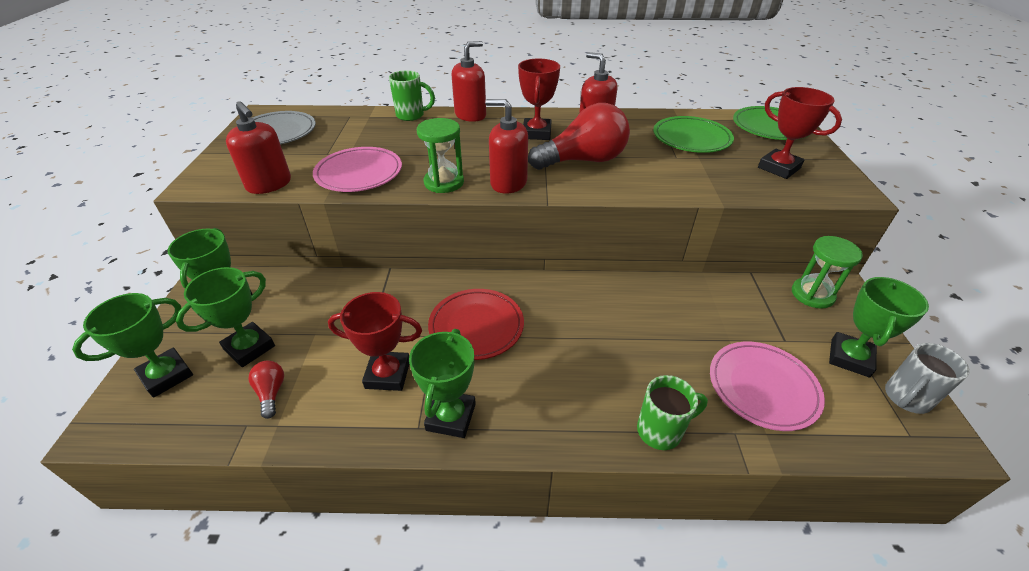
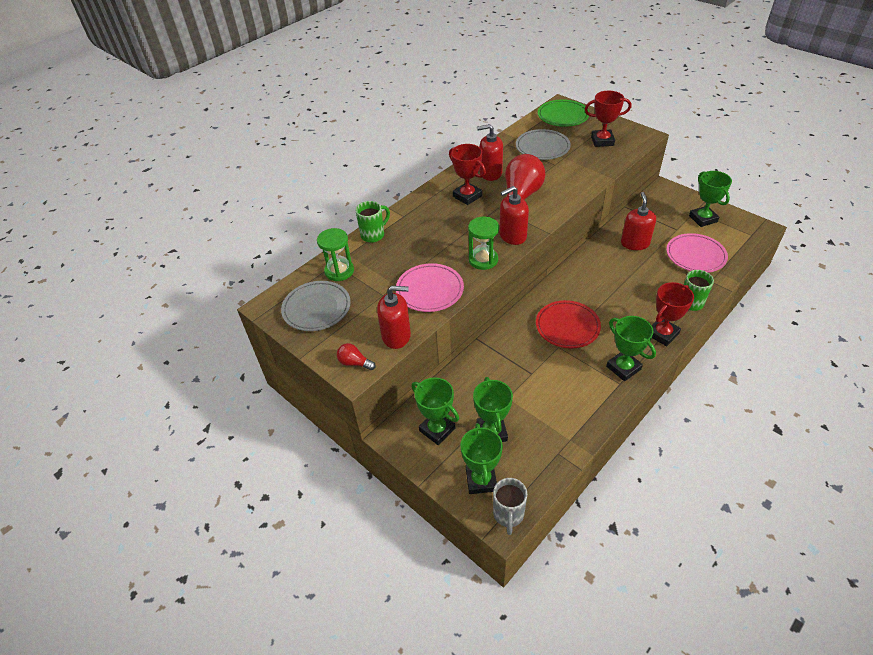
camera: 45 degrees left, 5 degrees up
(271, 393) = (542, 434): red light bulb -> red light bulb (354, 363)
(388, 374) = (571, 379): red trophy -> red trophy (662, 334)
(470, 115) = (407, 210): red soap dispenser -> red soap dispenser (635, 243)
(691, 138) = (542, 147): green plate -> grey plate
(812, 294) = (658, 199): green hourglass -> green hourglass (339, 271)
(906, 398) = (735, 221): grey mug -> grey mug (508, 515)

